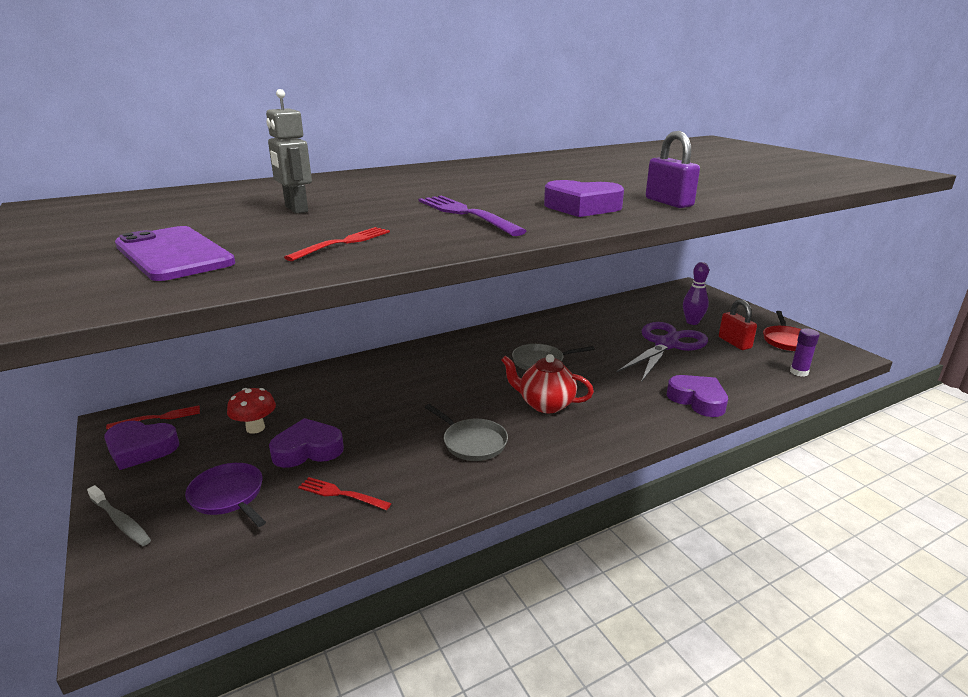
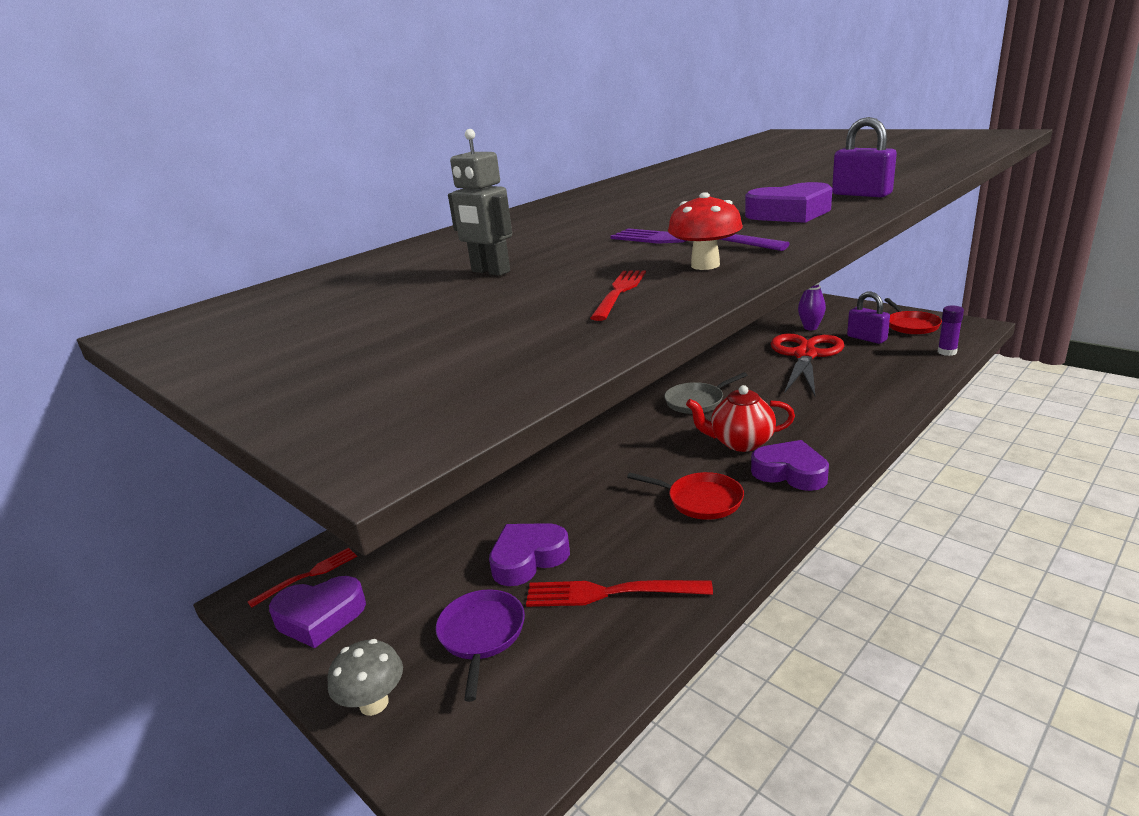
camera: 15 degrees left, 0 degrees up
(121, 521) = (374, 703): grey toothbrush -> grey mushroom
(173, 254) = (449, 343): purple phone -> none
(228, 496) = (481, 634): purple pan -> purple pan turned 60 degrees clockwise
(255, 428) = (443, 553): red mushroom -> red mushroom (705, 265)
(340, 494) = (609, 593): red fork -> red fork, size x1.55
(472, 442) = (701, 500): grey pan -> red pan
(666, 345) = (805, 355): purple scissors -> red scissors
(697, 400) = (881, 401): purple heart -> purple heart (790, 472)
(734, 343) = (866, 338): red padlock -> purple padlock

